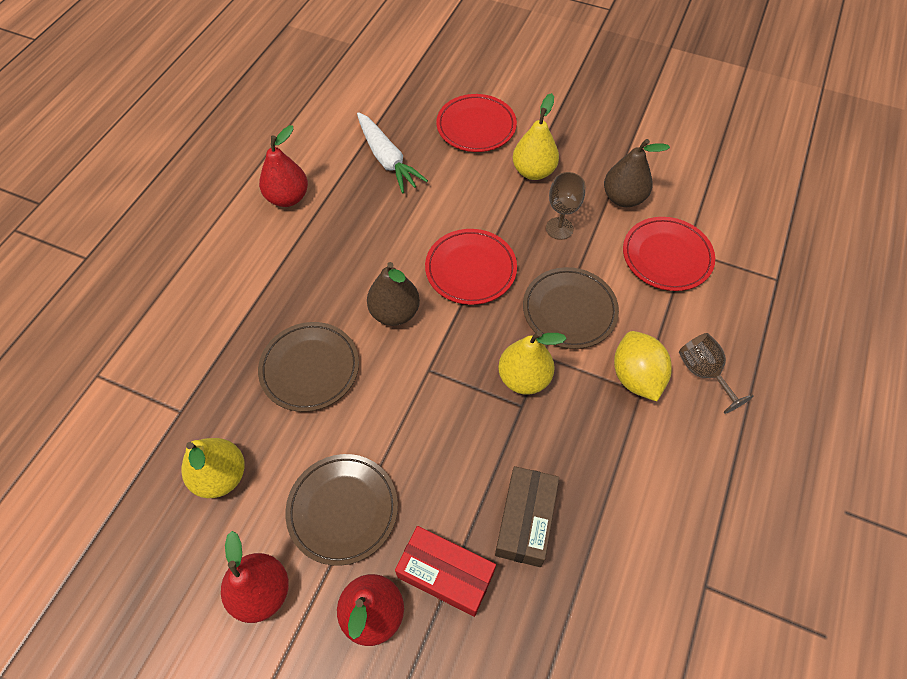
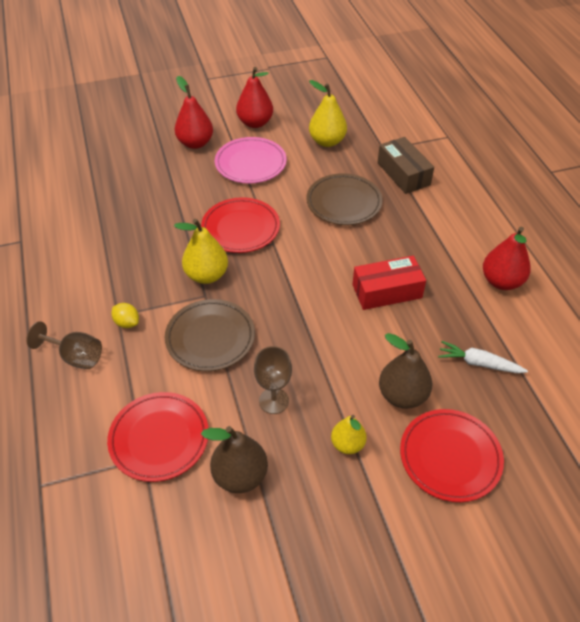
camera: 140 degrees right, 10 degrees down
(343, 510) = (250, 163): brown plate -> pink plate
(387, 159) = (479, 363): white carrot -> white carrot, size x0.66
(395, 312) = (331, 259): brown pear -> brown pear (402, 395)
(445, 574) = (172, 171): red box -> red box (387, 291)
(470, 269) = (311, 319): red plate -> red plate (241, 228)
(525, 520) = (147, 211): brown box -> brown box (403, 174)
(533, 171) = (347, 444): yellow pear -> yellow pear, size x0.64
(636, 377) = (127, 323): yellow lemon -> yellow lemon, size x0.52

